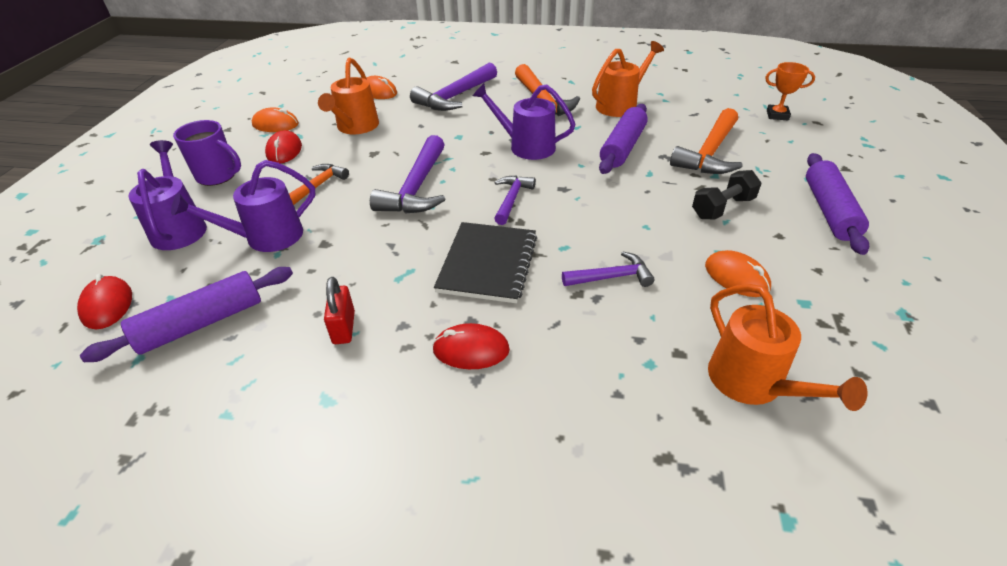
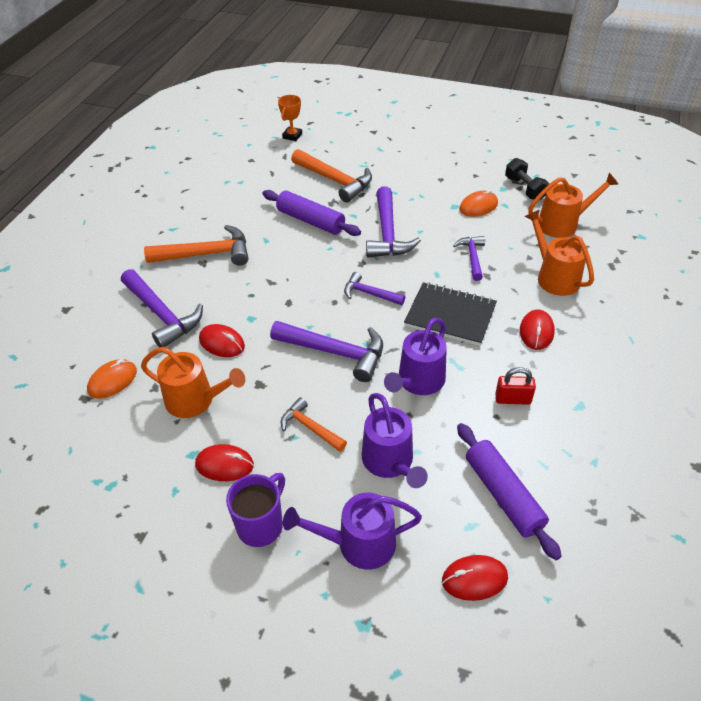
camera: 80 degrees left, 5 degrees up
(275, 124) = (152, 481): orange mouse -> none
(424, 128) = (222, 343): none -> red mouse
(526, 146) = (288, 275): purple watering can -> purple watering can (418, 382)
(620, 105) = (237, 208): orange watering can -> orange watering can (554, 277)
(627, 201) = (387, 233): none -> purple hammer
(722, 208) = (406, 193): black dumbbell -> black dumbbell (524, 189)
(829, 211) = (419, 153): purple rolling pin -> none

